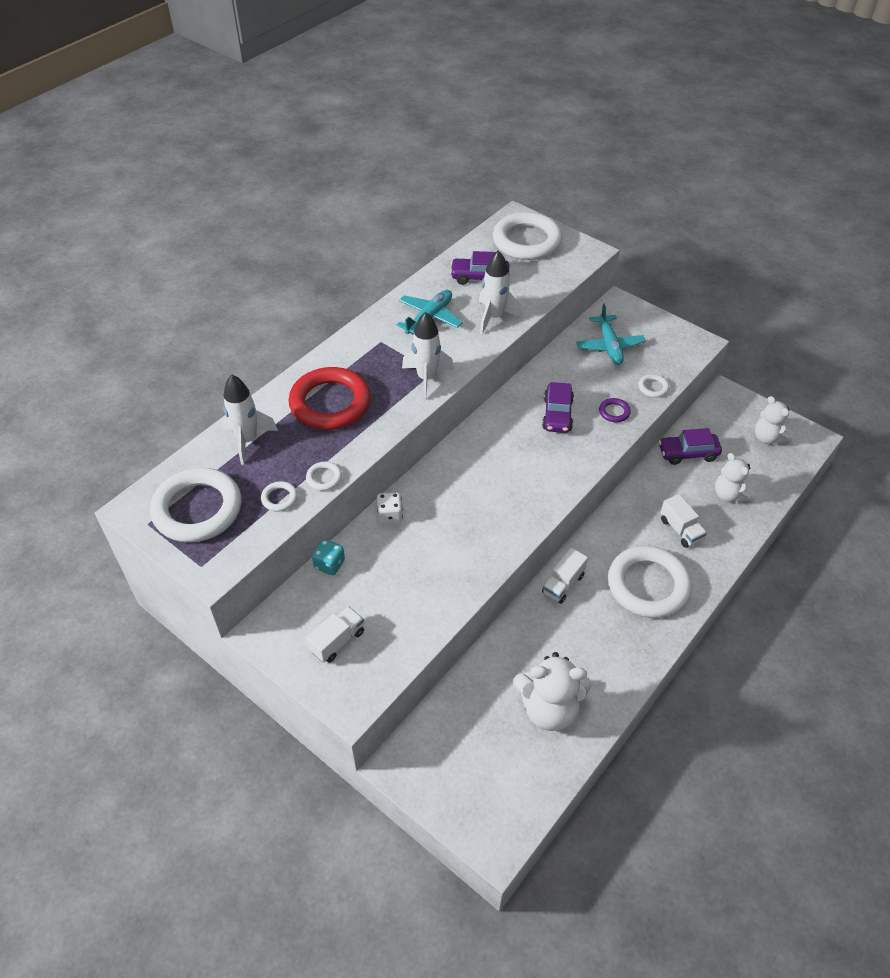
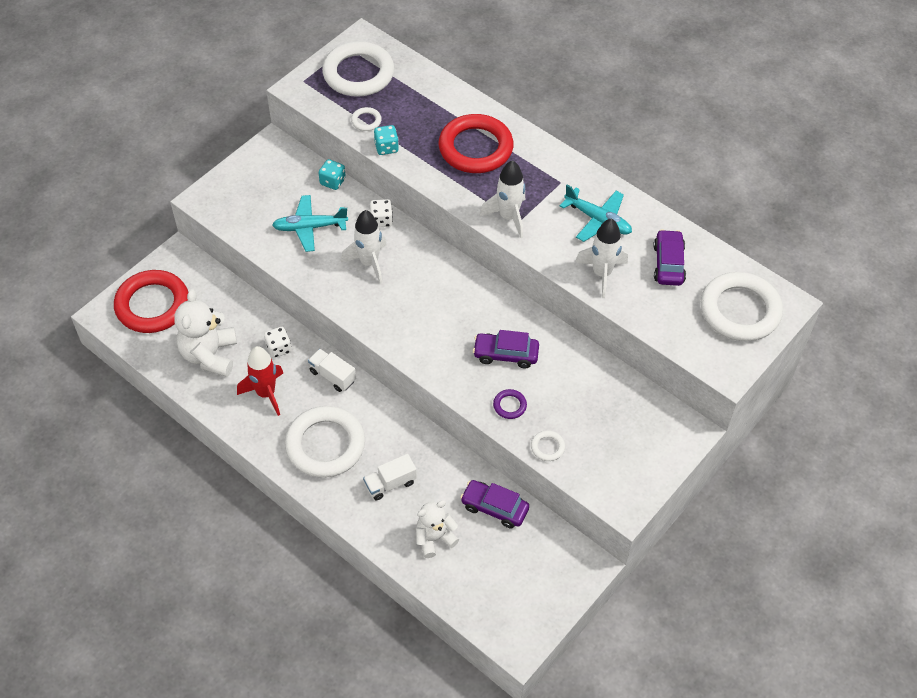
camera: 90 degrees right, 5 degrees up
(248, 440) = (432, 97): white rocket -> white rocket (369, 263)
(324, 478) = (386, 147): white ring -> turquoise dice
(337, 641) = (258, 189): white truck -> none
(479, 785) = (152, 305): none -> red ring
(532, 637) = (278, 348): none -> white dice
(594, 645) = (266, 393): none -> red rocket
(609, 346) = (614, 413): turquoise plane -> turquoise plane (309, 227)
(688, 453) = (494, 508): purple car -> purple car turned 60 degrees counterclockwise
(768, 438) = (518, 596): white teddy bear -> none

